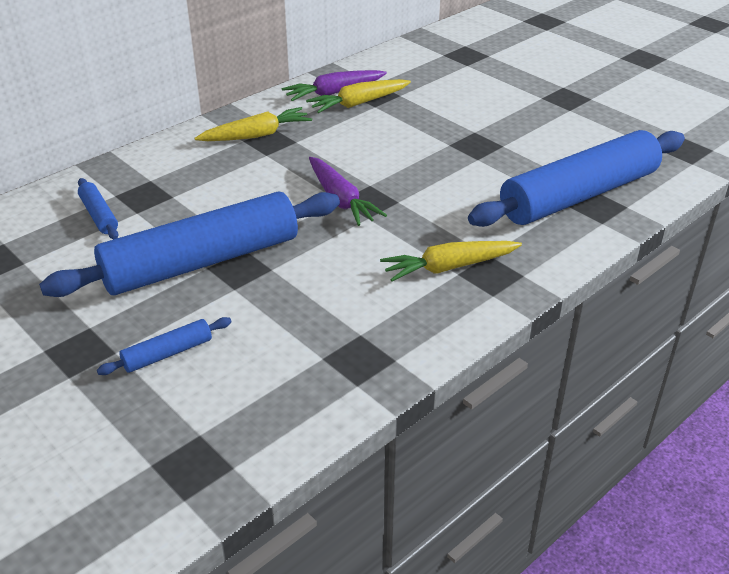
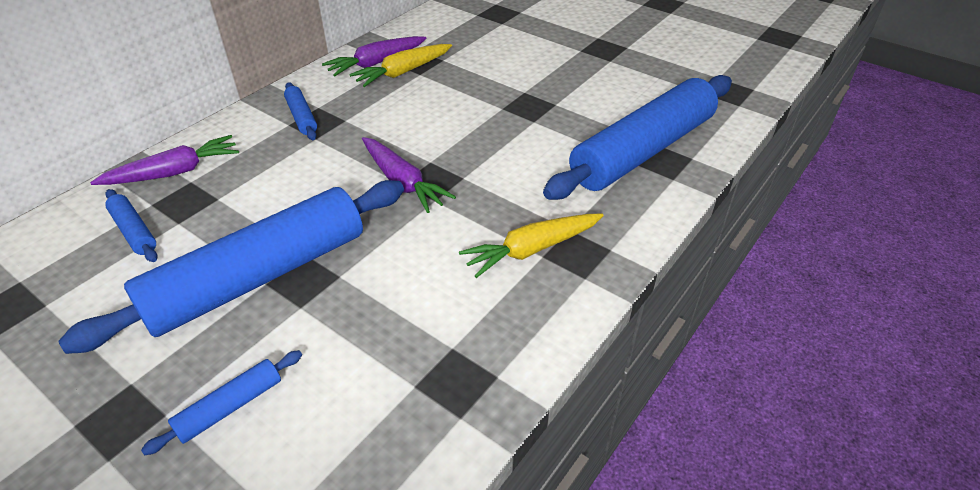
camera: 10 degrees left, 5 degrees up
(136, 171) = (174, 172): none -> purple carrot
(256, 135) = (302, 117): yellow carrot -> blue rolling pin

